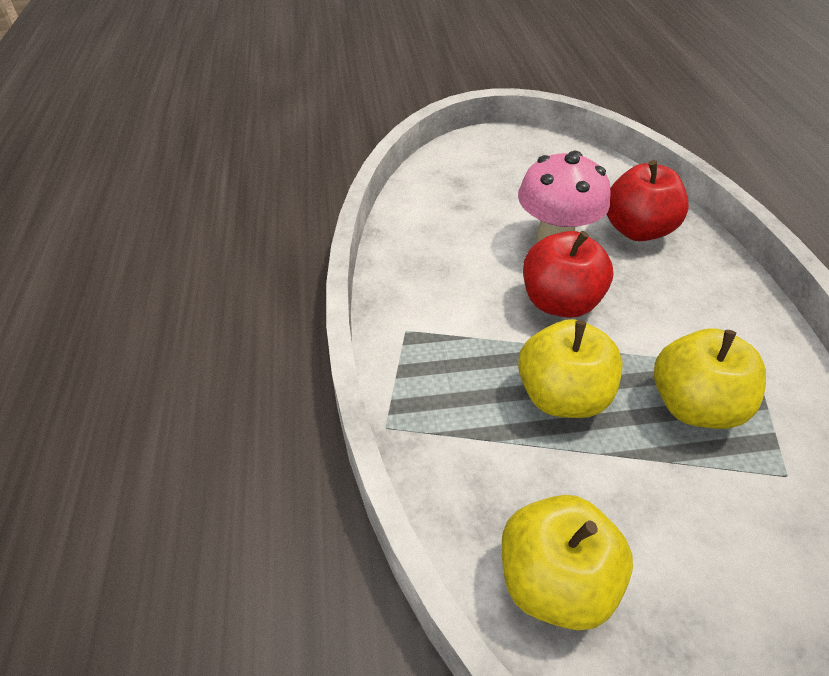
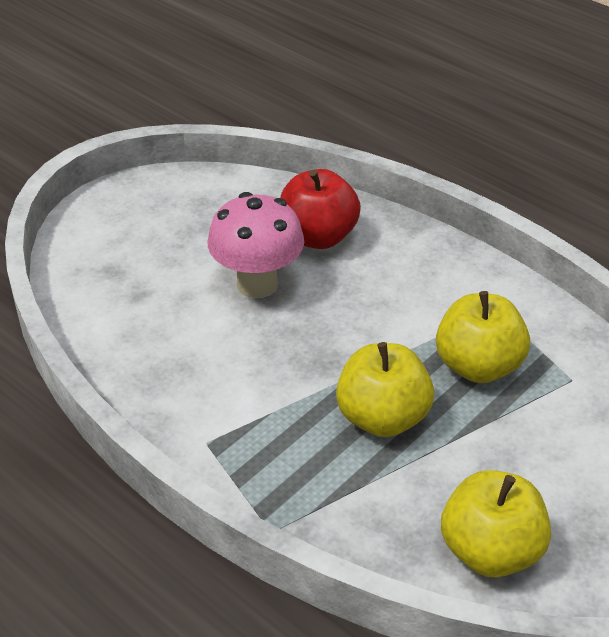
camera: 40 degrees left, 5 degrees down
(559, 302) = (312, 340): red apple -> none

